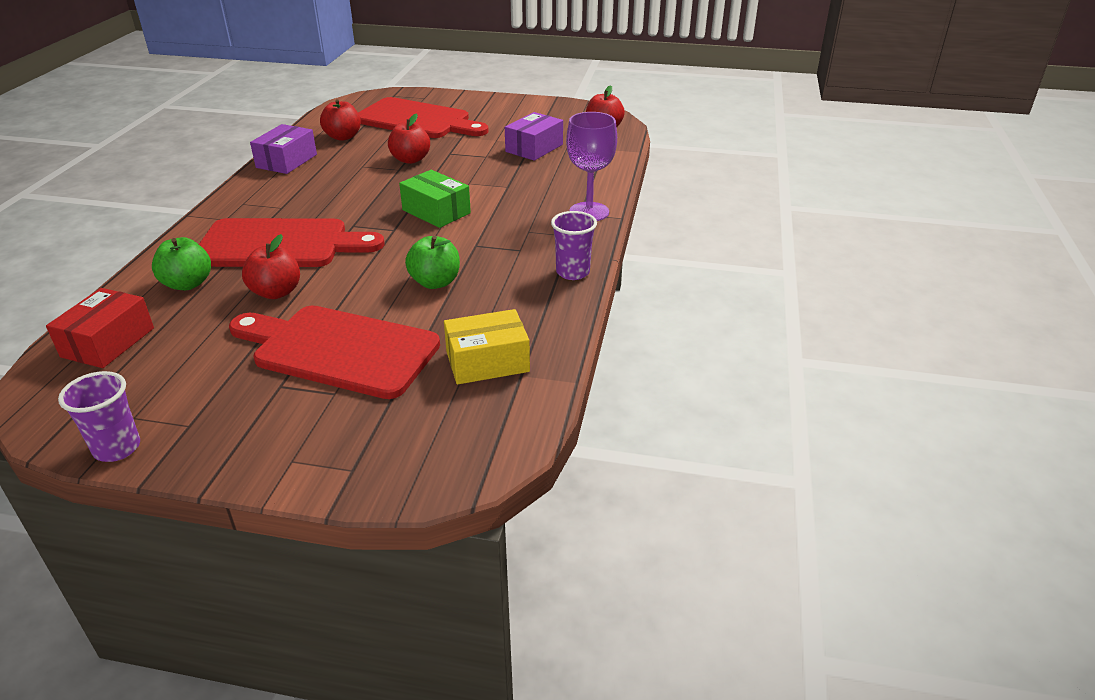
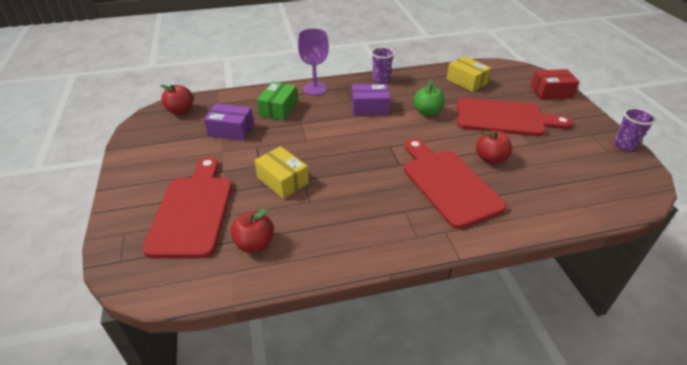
camera: 115 degrees left, 5 degrees up
(108, 342) = (594, 195): red box -> red box (551, 92)
(187, 284) = (523, 198): green apple -> none
(287, 161) = (328, 255): purple box -> purple box (370, 107)
(339, 350) = (504, 118): red cutting board -> red cutting board turned 75 degrees counterclockwise
(410, 160) = (282, 180): red apple -> yellow box
(436, 211) = (354, 138): green box -> green box (278, 109)

